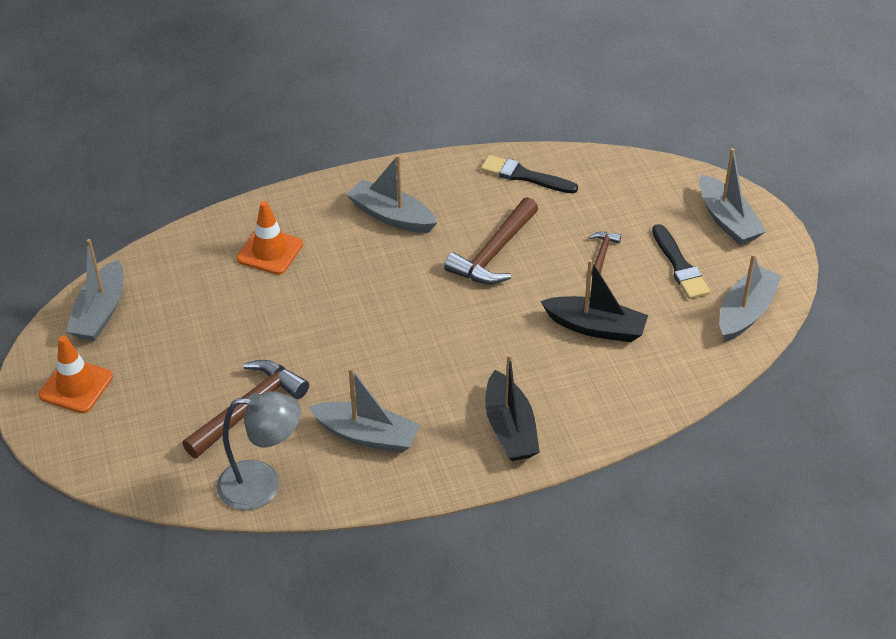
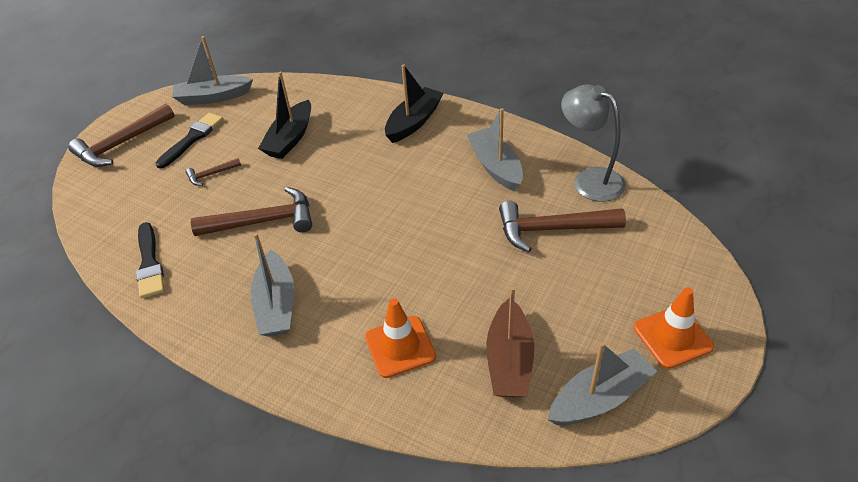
camera: 130 degrees left, 0 degrees up
(184, 293) = (509, 360): none -> brown boat
(596, 327) = (290, 139): black boat -> black boat turned 135 degrees counterclockwise
(727, 220) = (121, 144): grey boat -> brown hammer

